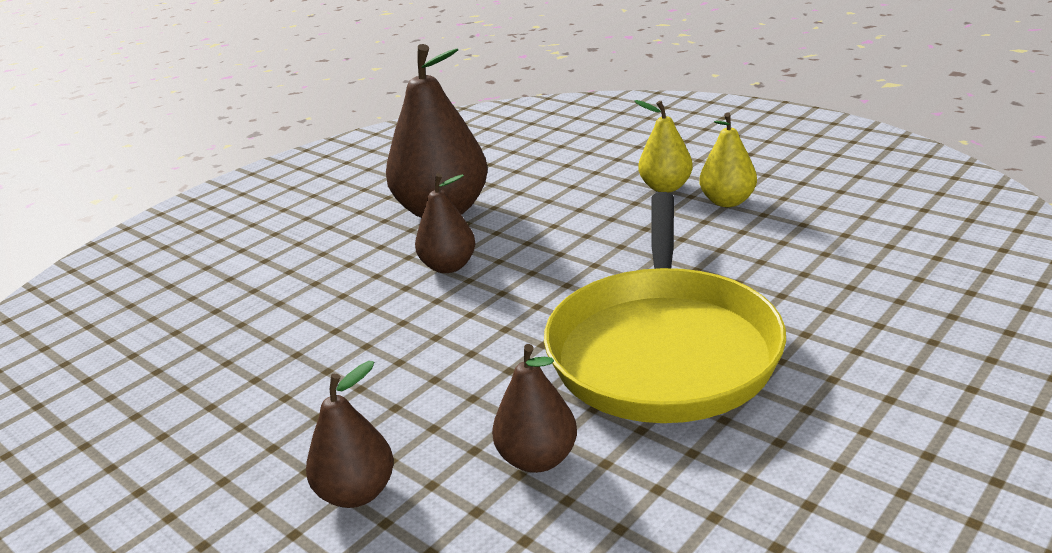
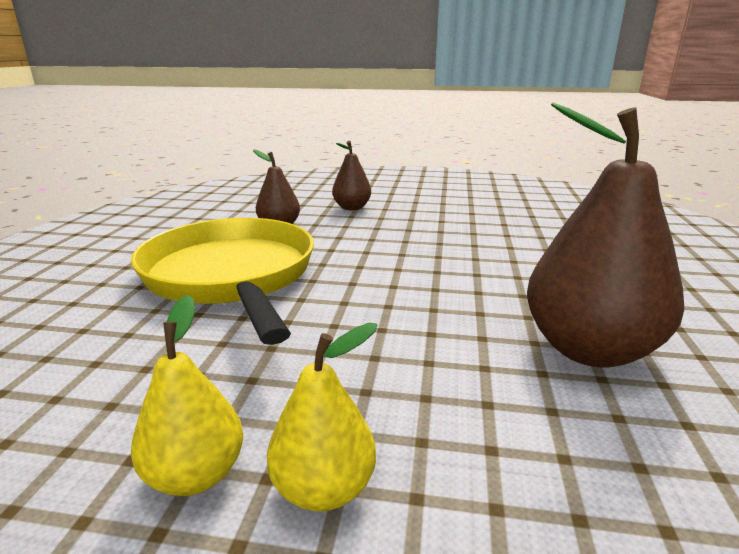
camera: 145 degrees right, 5 degrees down
(449, 266) = (469, 294): brown pear -> none

